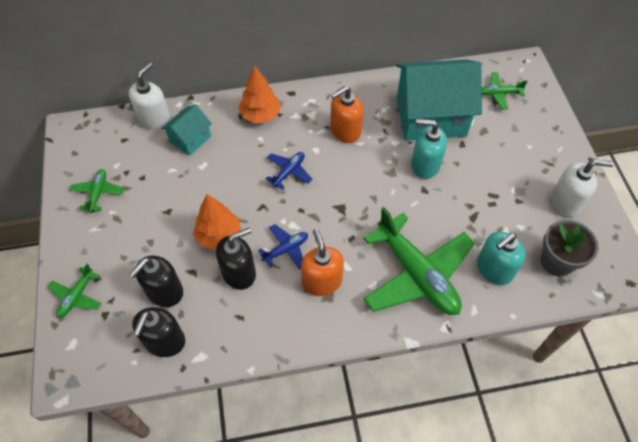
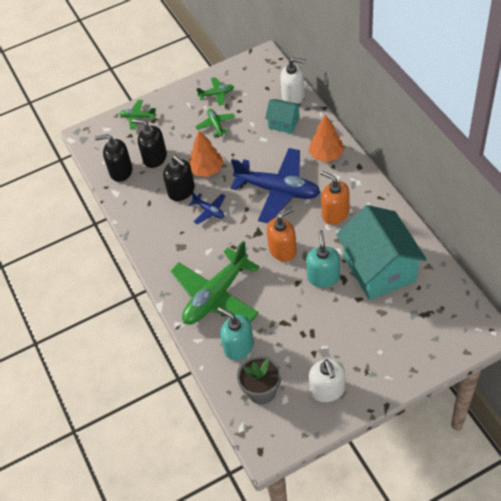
camera: 80 degrees right, 5 degrees down
(289, 172) = (278, 190): blue plane -> blue plane, size x2.21
(322, 281) = (191, 239): orange soap dispenser -> orange soap dispenser (283, 250)
(499, 94) = (434, 316): green plane -> green plane (216, 125)

